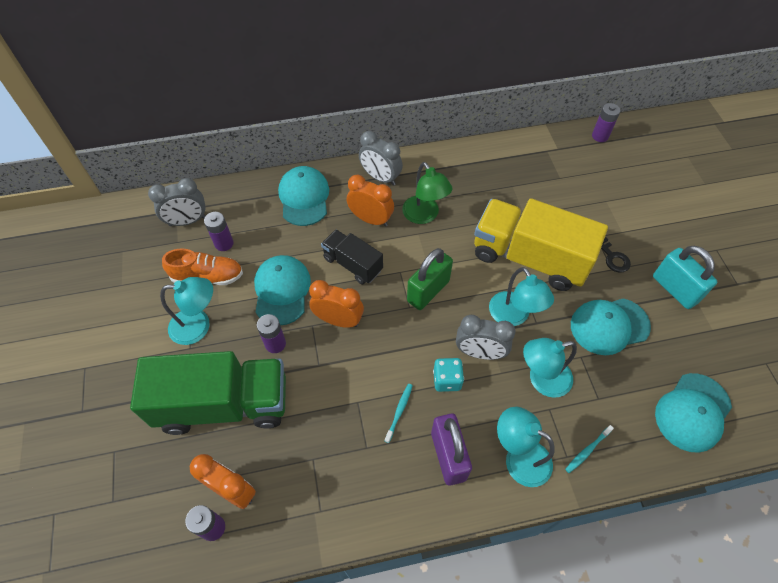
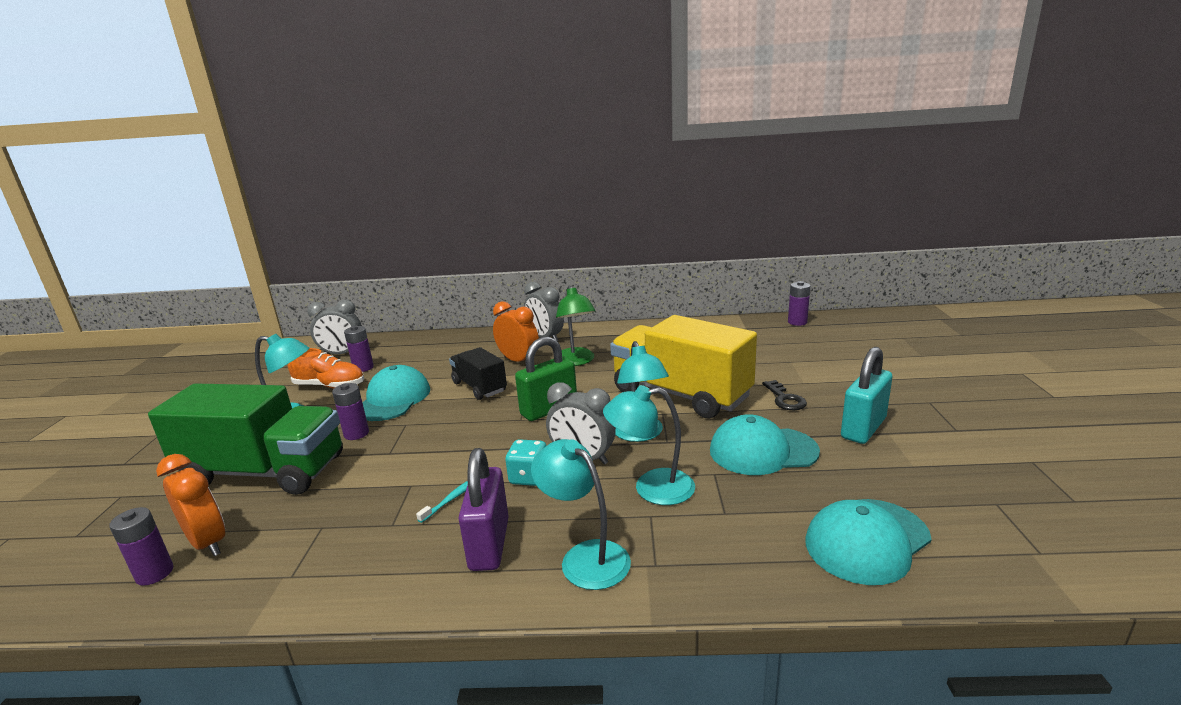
camera: 15 degrees right, 35 degrees down
(304, 198) = (462, 346): turquoise cap -> none
(338, 320) = (436, 422): orange clock -> none
(587, 450) = (688, 562): turquoise toothbrush -> none
(674, 289) = (863, 428): turquoise padlock -> turquoise padlock turned 60 degrees clockwise

